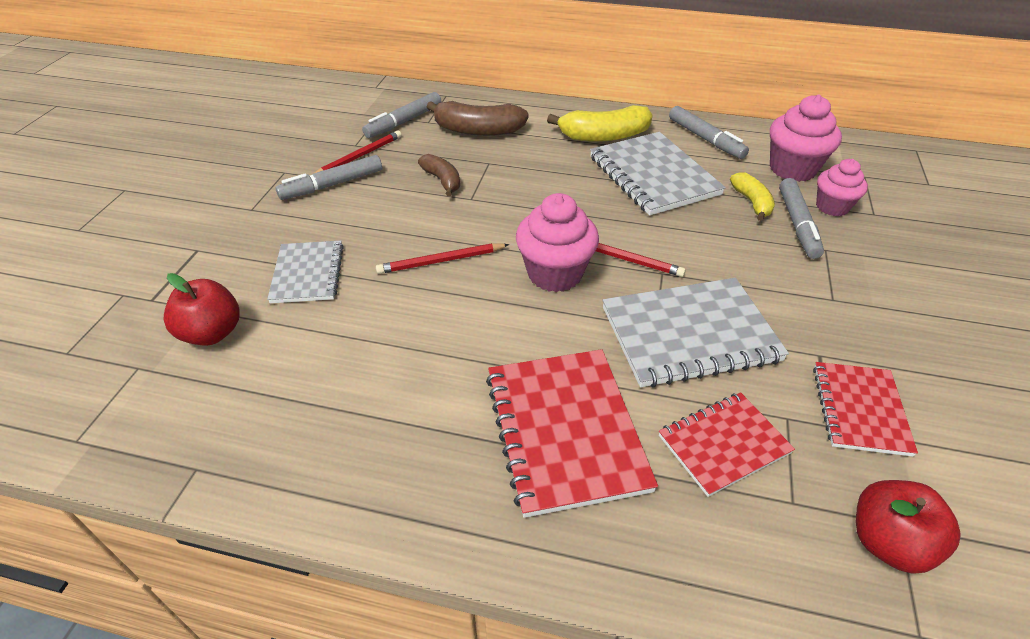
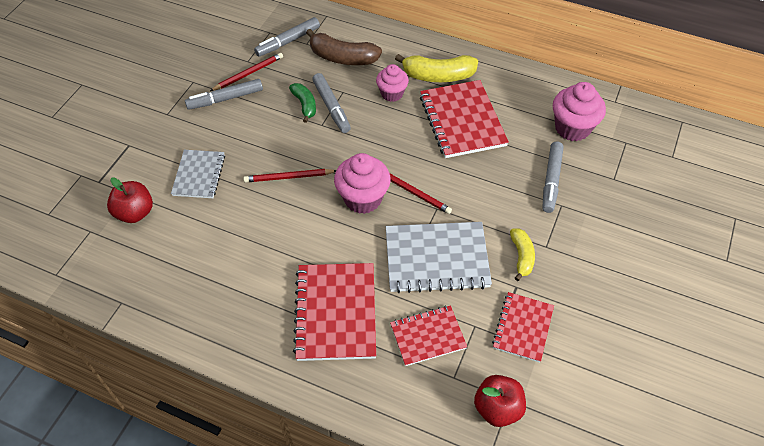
camera: 10 degrees right, 10 degrees up
(442, 180) = (305, 105): brown banana -> green banana
(653, 176) = (462, 121): grey notebook -> red notebook
(705, 139) = (517, 89): grey marker -> grey marker (331, 107)
(752, 202) = (526, 156): yellow banana -> yellow banana (521, 256)
(832, 207) = (585, 168): pink cupcake -> pink cupcake (392, 94)

